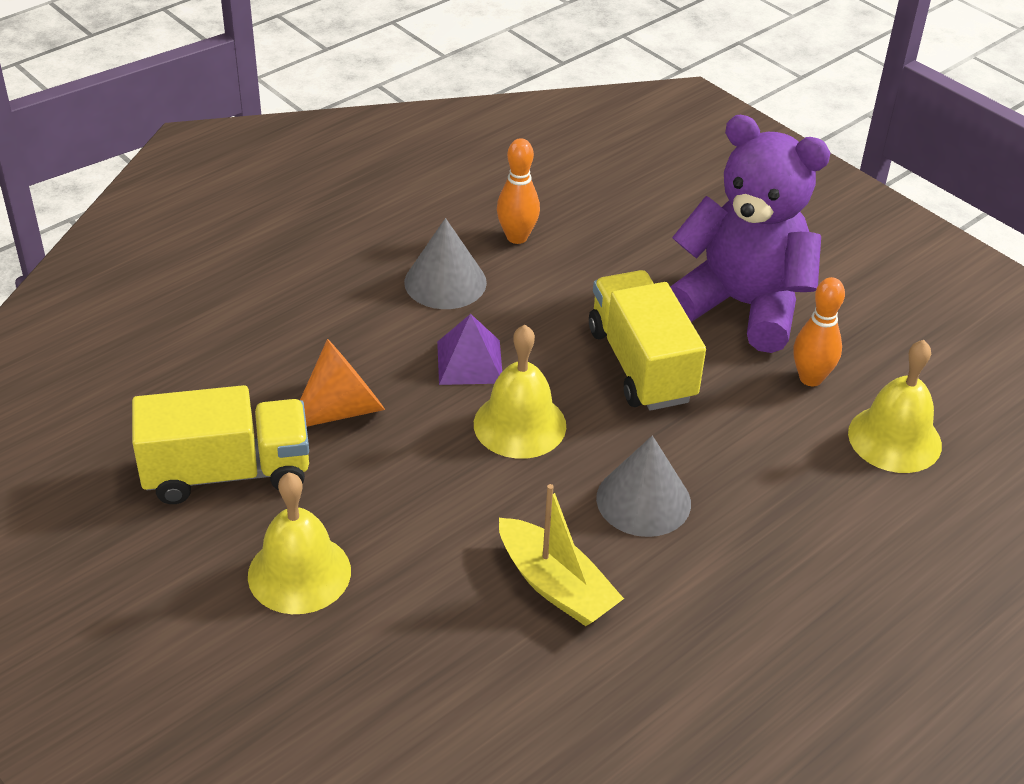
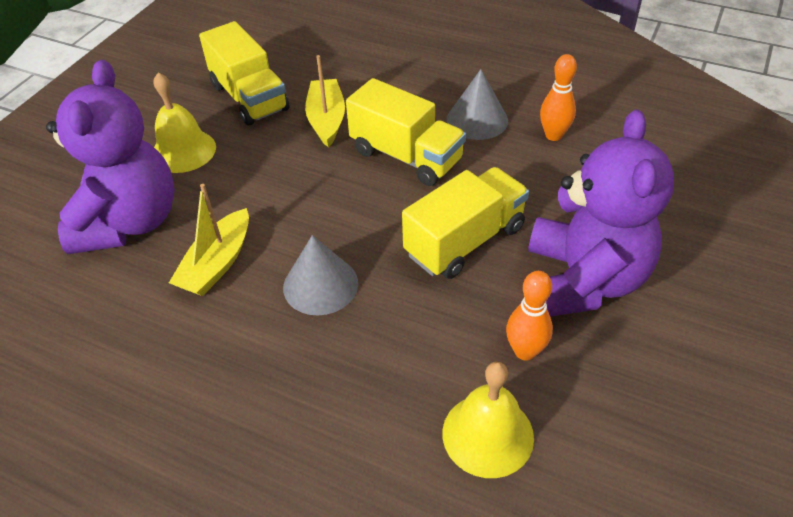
camera: 70 degrees right, 5 degrees up
(343, 409) = (327, 120): orange cone -> yellow boat
(418, 663) = (129, 222): none -> purple teddy bear
(469, 362) = (406, 156): purple pyramid -> yellow truck
(519, 424) = (360, 198): yellow bell -> none

